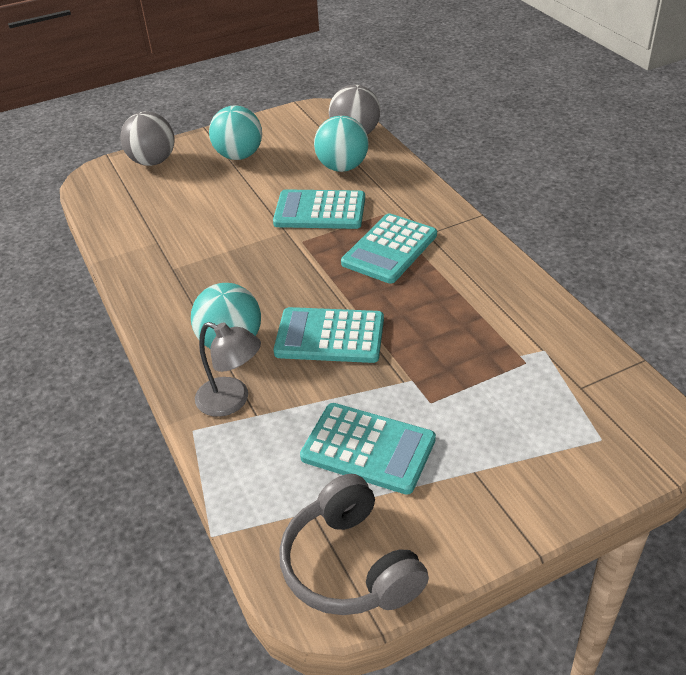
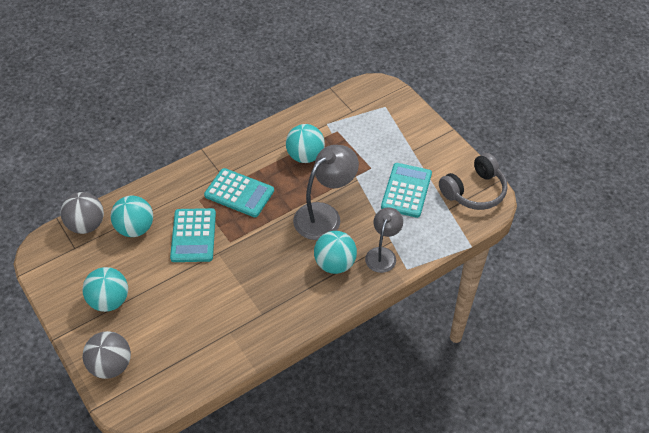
camera: 100 degrees left, 10 degrees up
(330, 336) = (324, 215): turquoise calculator -> grey lamp
(463, 319) = (305, 156): none -> turquoise ball

